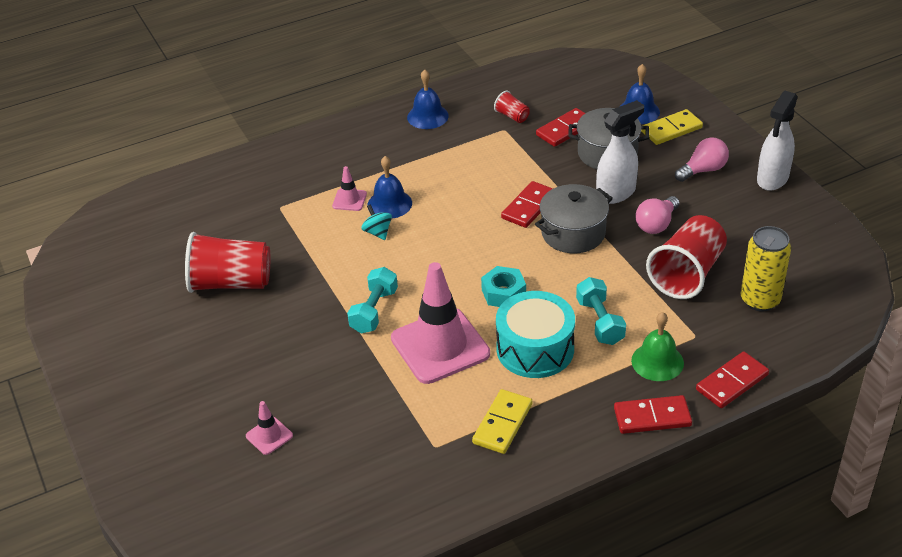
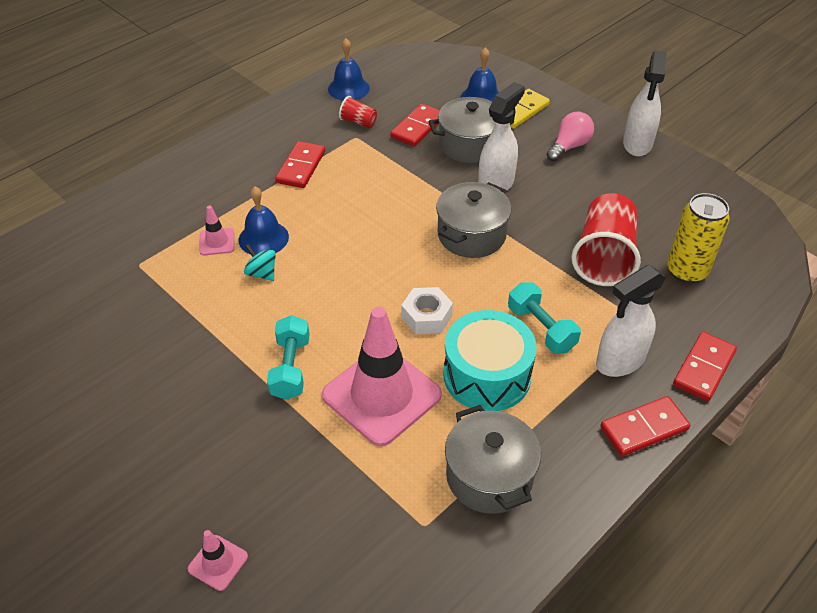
camera: 20 degrees left, 5 degrees up
(231, 283) = (107, 368): red cup -> none
(427, 116) = (270, 136): blue bell -> blue bell (348, 88)
(503, 293) = (426, 316): turquoise nut -> white nut
(503, 424) = (489, 476): yellow domino -> grey pot
(529, 207) = (414, 215): red domino -> red domino (301, 167)
(656, 224) = (550, 210): pink light bulb -> none
(657, 361) = (619, 361): green bell -> white spray bottle

